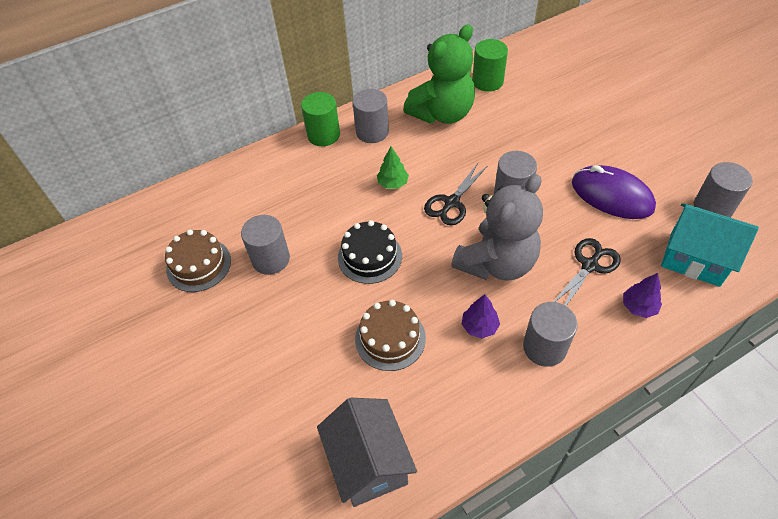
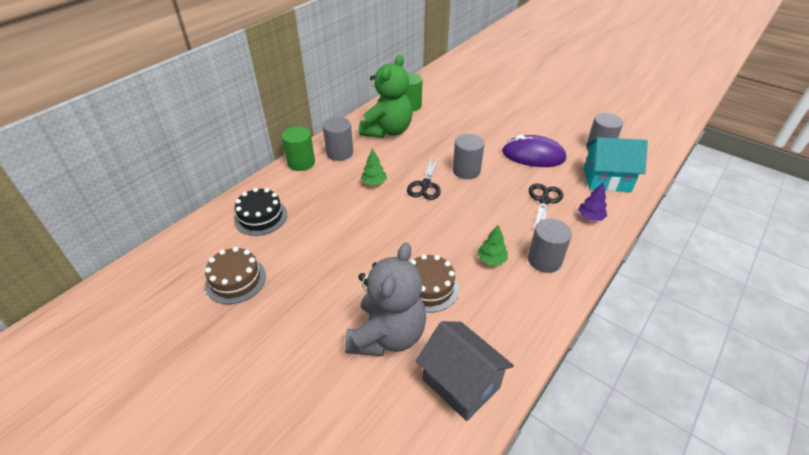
camera: 25 degrees left, 10 degrees down
(271, 259) = (300, 259): grey cylinder -> none
(370, 256) = (382, 235): black cake -> black cake (261, 217)
(479, 326) = (491, 260): purple tree -> green tree
(496, 263) = (480, 215): grey teddy bear -> grey teddy bear (387, 335)

